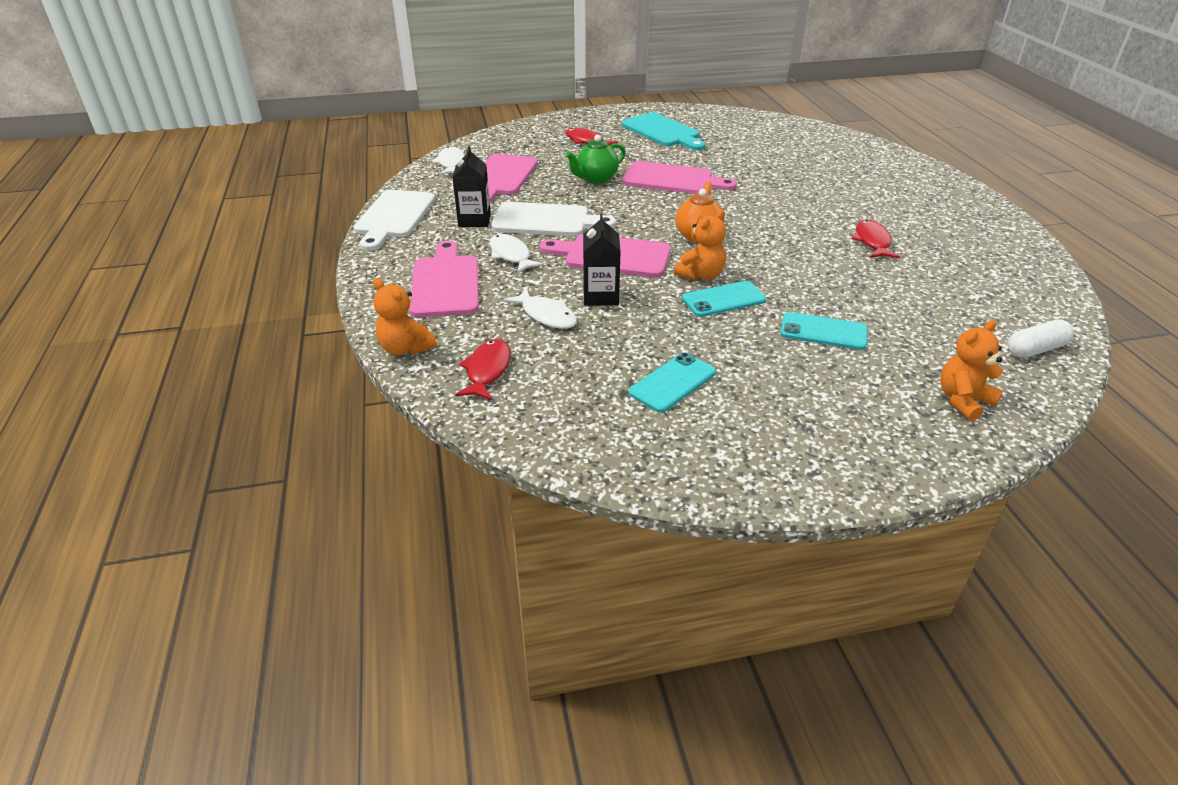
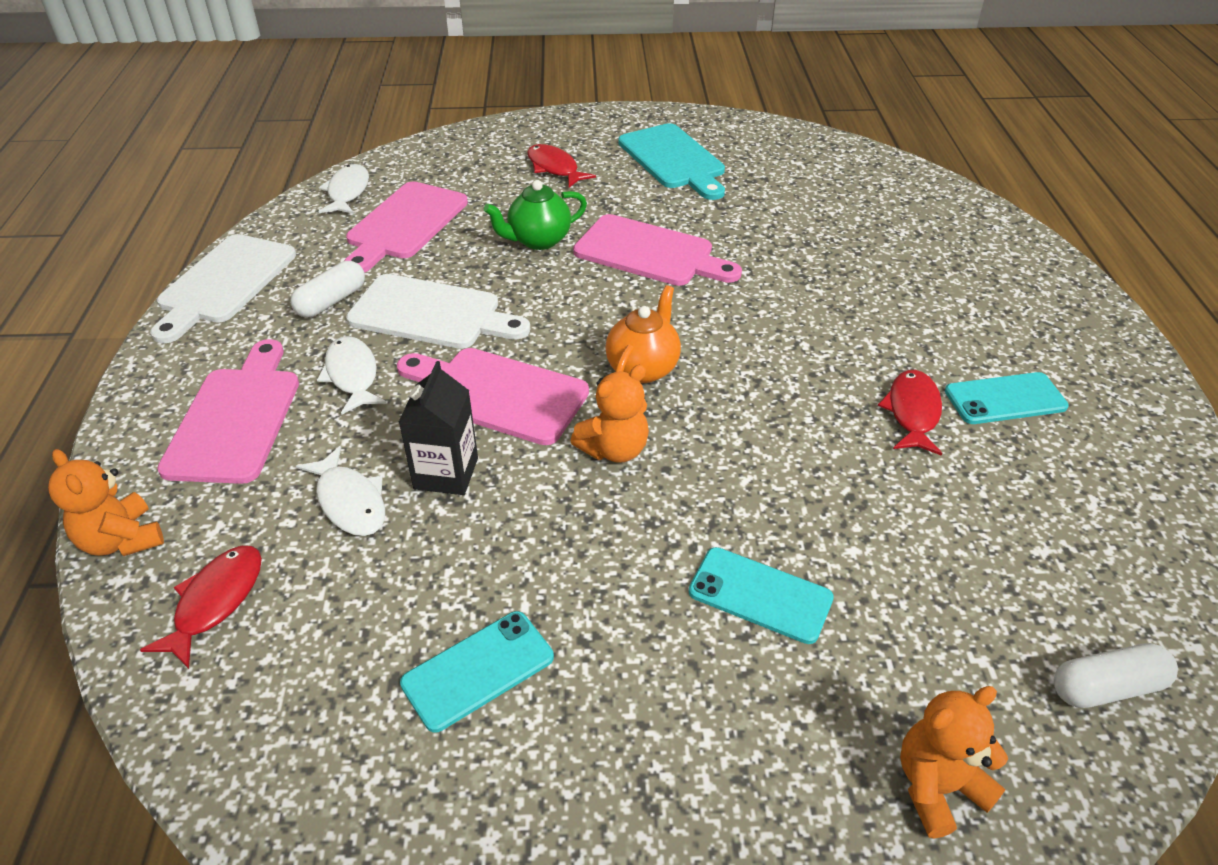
camera: 10 degrees right, 5 degrees up
(474, 220) = (331, 301): black carton -> white capsule
(723, 299) = (629, 504): turquoise phone -> turquoise phone (1005, 399)

